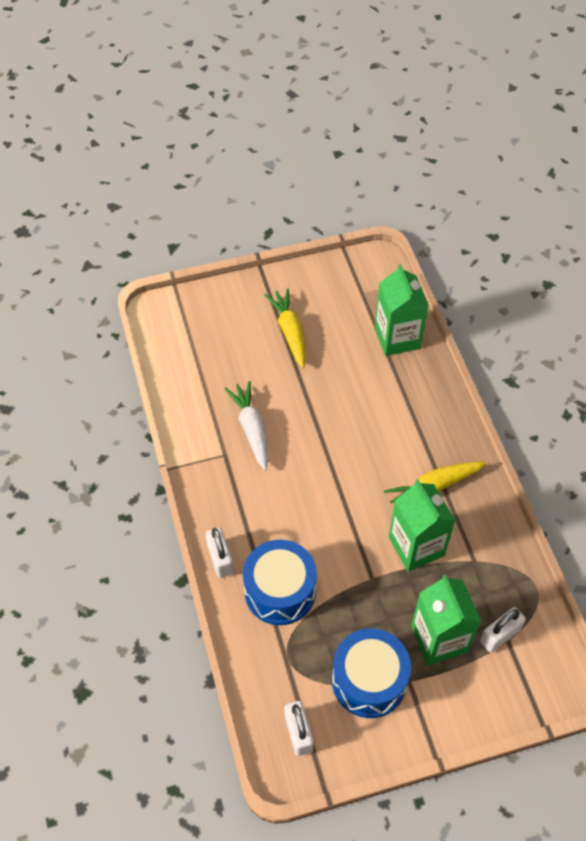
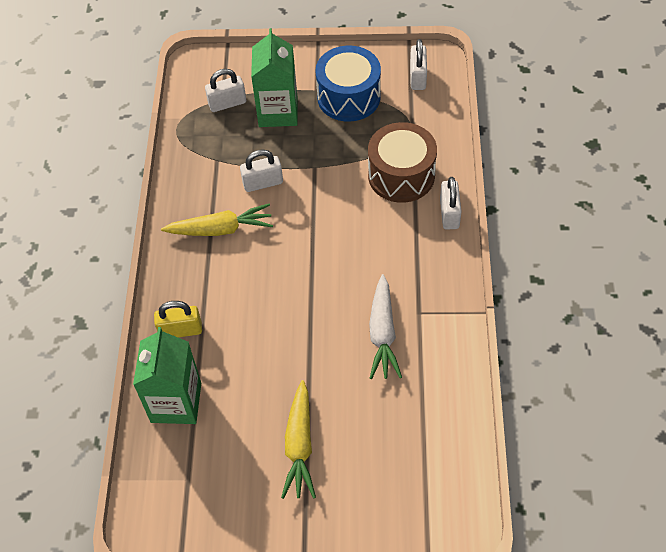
camera: 160 degrees left, 0 degrees up
(280, 591) = (401, 175): blue drum -> brown drum
(416, 546) = (263, 183): green carton -> white padlock
(422, 390) = (180, 330): none -> yellow padlock

